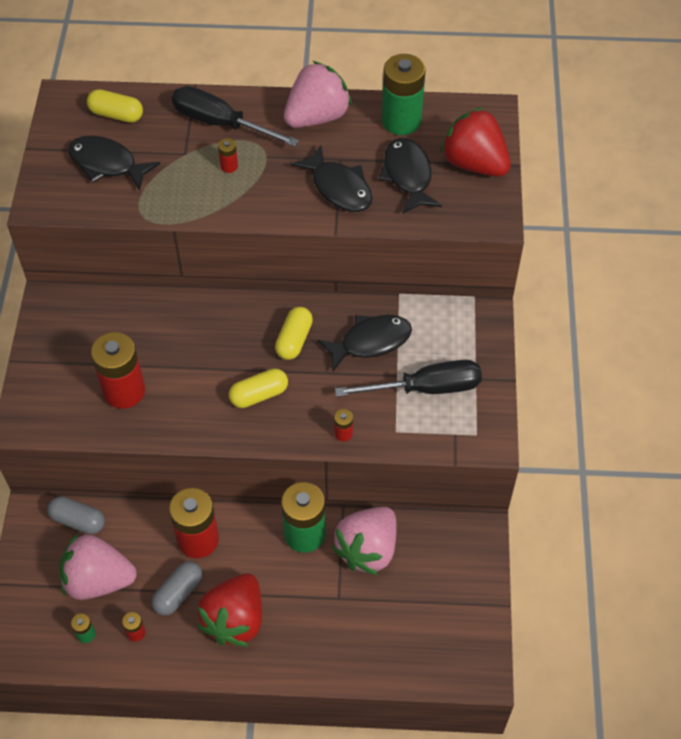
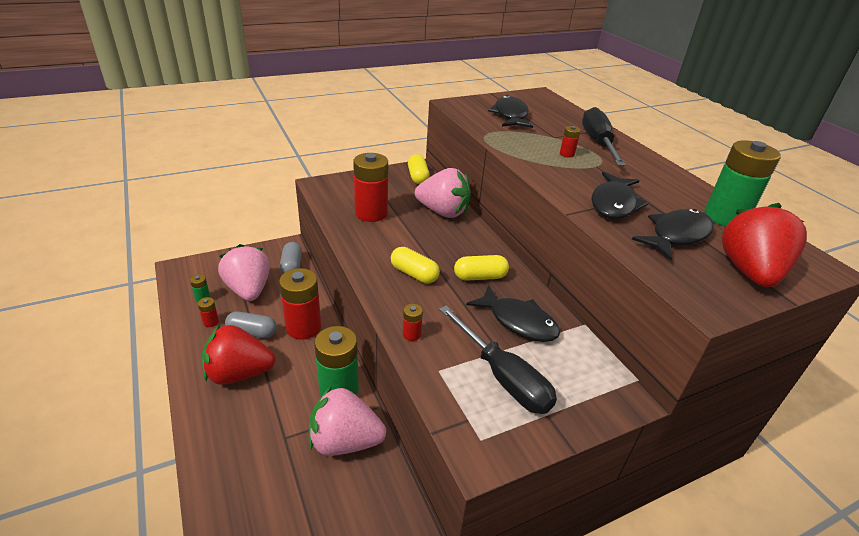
camera: 60 degrees right, 20 degrees down
(116, 114) = (551, 110): yellow capsule -> yellow capsule (418, 177)
(317, 117) = (663, 177): pink strawberry -> pink strawberry (443, 212)

